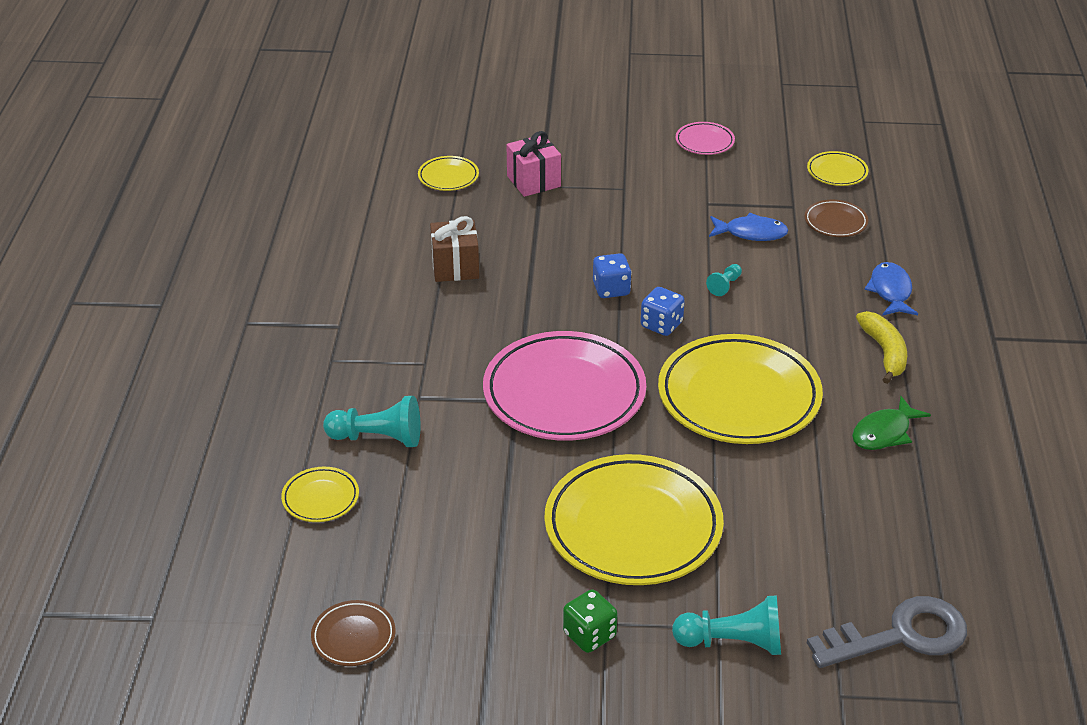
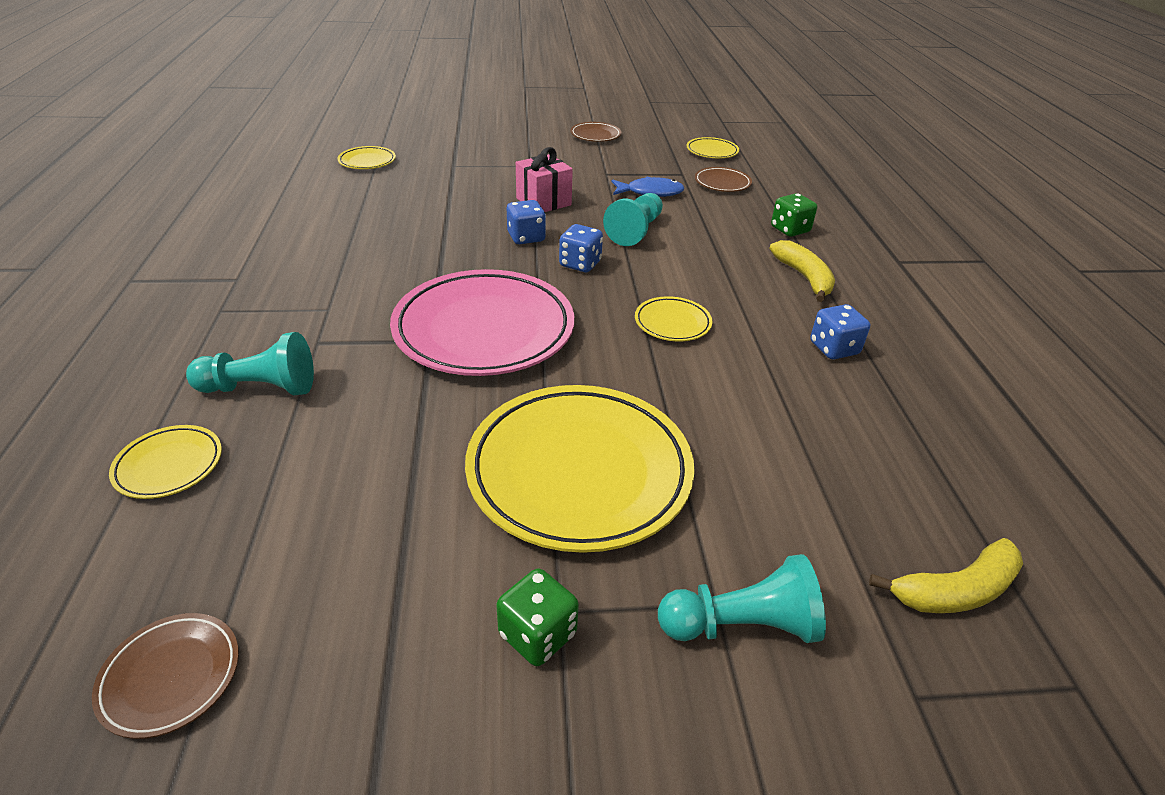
camera: 10 degrees left, 0 degrees up
(455, 267) = (369, 225): brown gift -> none
(533, 181) = (447, 163): pink gift -> pink gift (543, 202)
(704, 142) = (595, 135): pink plate -> brown plate
(725, 285) = (635, 231): turquoise pawn -> turquoise pawn, size x1.89
(739, 397) = (672, 323): yellow plate -> yellow plate, size x0.44
(884, 432) = (834, 348): green fish -> blue dice
(890, 291) = (790, 230): blue fish -> green dice
(900, 636) = (955, 590): grey key -> yellow banana

